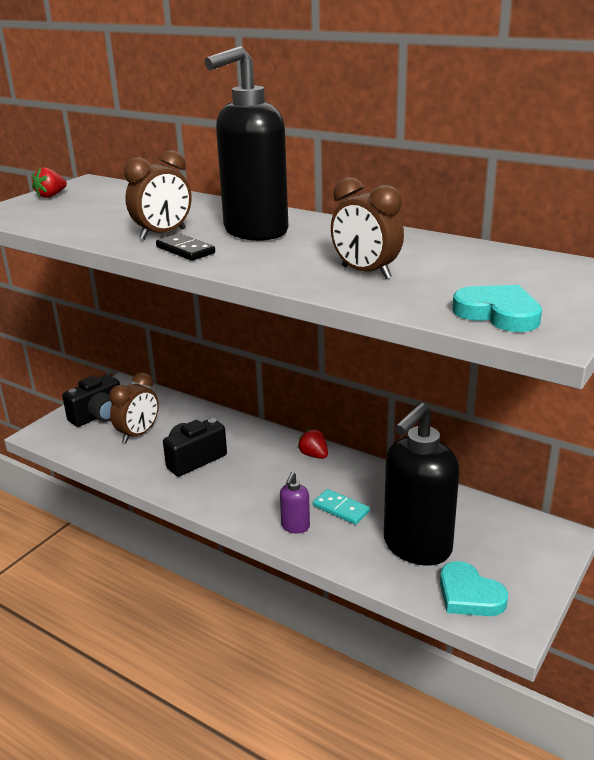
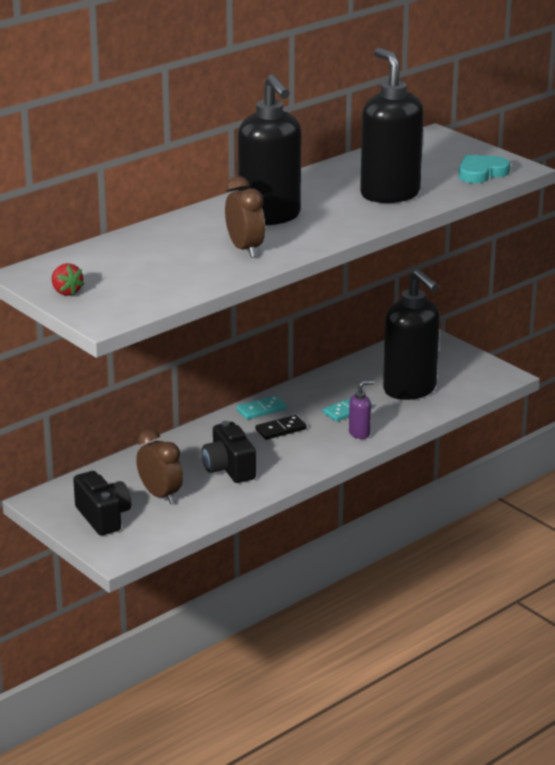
camera: 75 degrees left, 0 degrees up
(185, 250) = (295, 244): black domino -> black domino (281, 429)
(295, 527) = (359, 433): purple soap dispenser -> purple soap dispenser turned 60 degrees counterclockwise
(314, 455) = (261, 410): red strawberry -> turquoise domino
(365, 272) = (389, 194): brown clock -> black soap dispenser
(469, 595) = (469, 382): turquoise heart -> none

